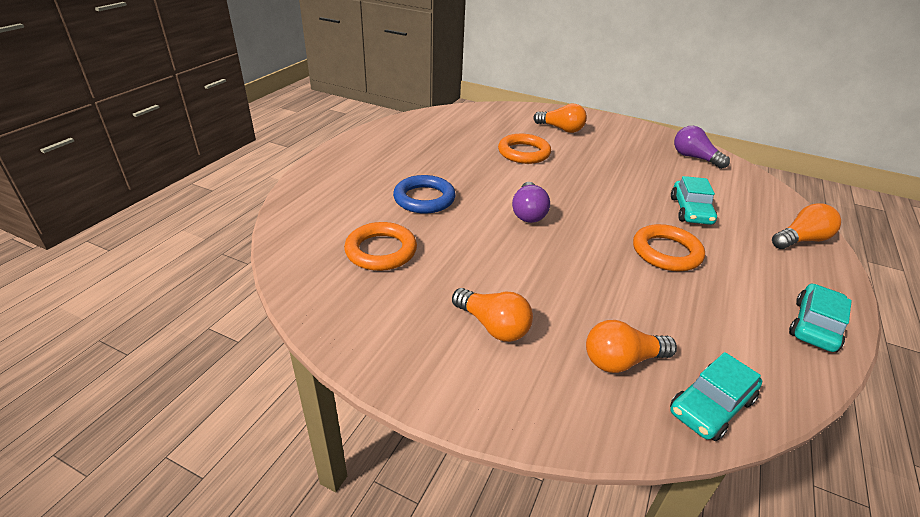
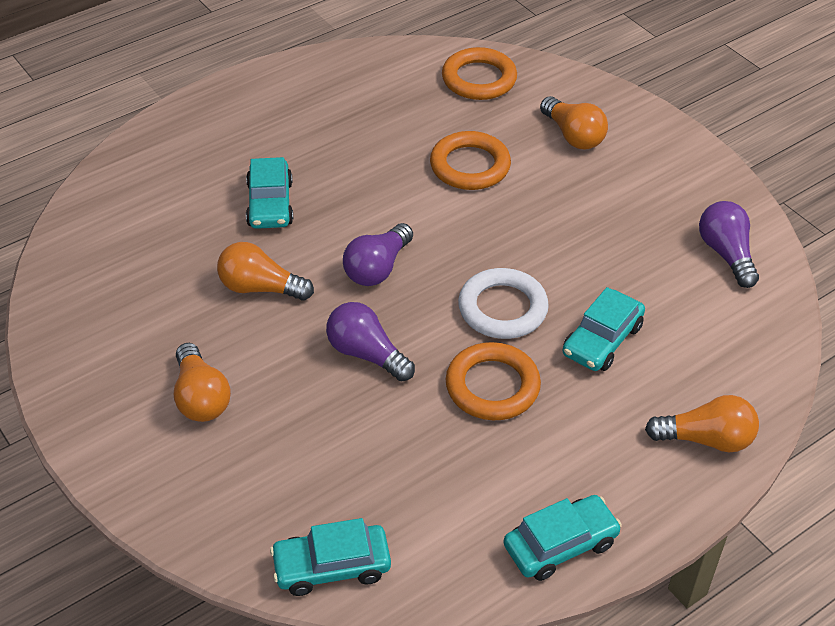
camera: 30 degrees right, 10 degrees up
(381, 251) = (163, 263): orange ring -> orange ring (479, 79)
(424, 199) = (270, 204): blue ring -> turquoise car
(574, 260) = (366, 354): none -> purple light bulb
(621, 361) = (292, 487): orange light bulb -> orange light bulb (260, 288)
(622, 212) = (502, 308): none -> white ring

